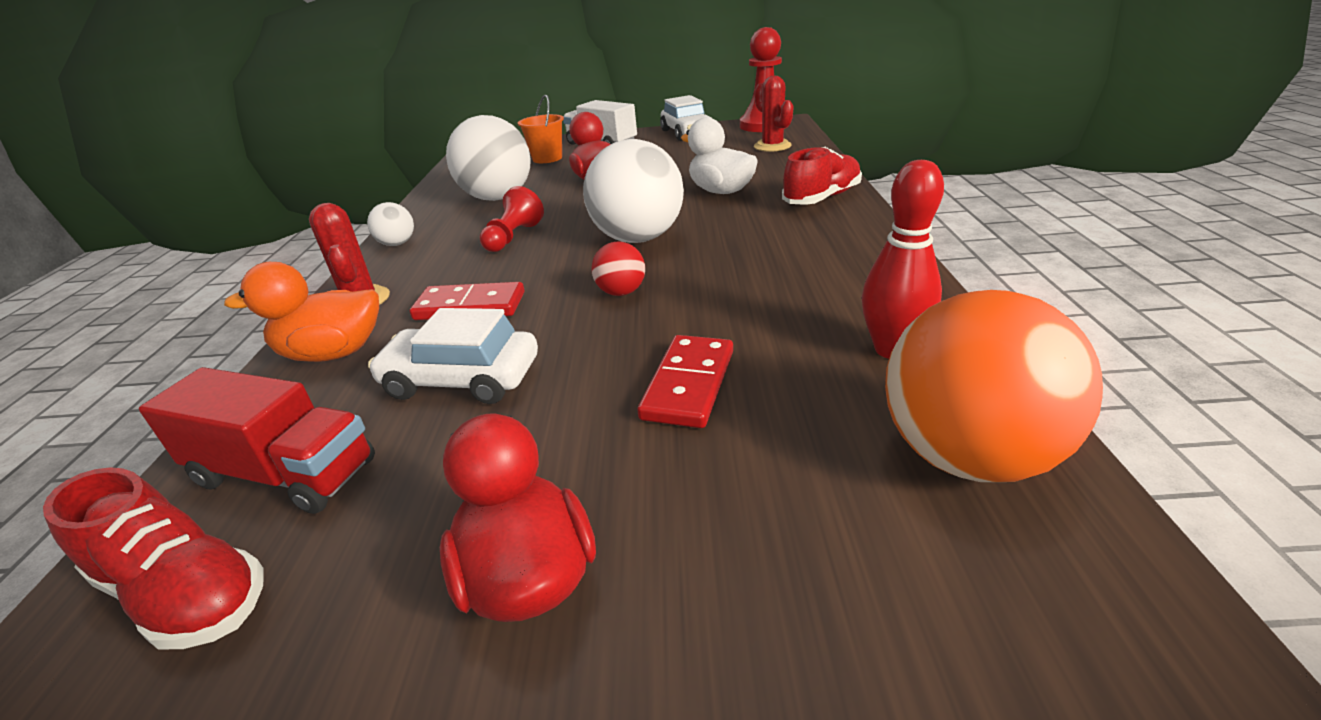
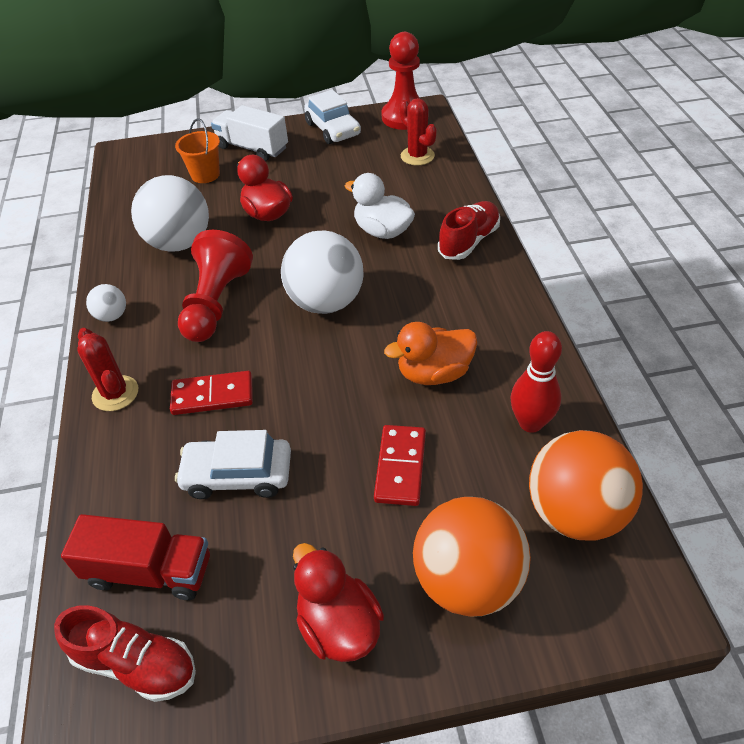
camera: 10 degrees left, 15 degrees up
(333, 353) = (124, 456): orange duck -> orange duck (434, 373)
(513, 237) = (216, 303): red pawn -> red pawn, size x1.66
(621, 292) = (329, 372): red ball -> none
(767, 533) = (467, 580): none -> orange ball

